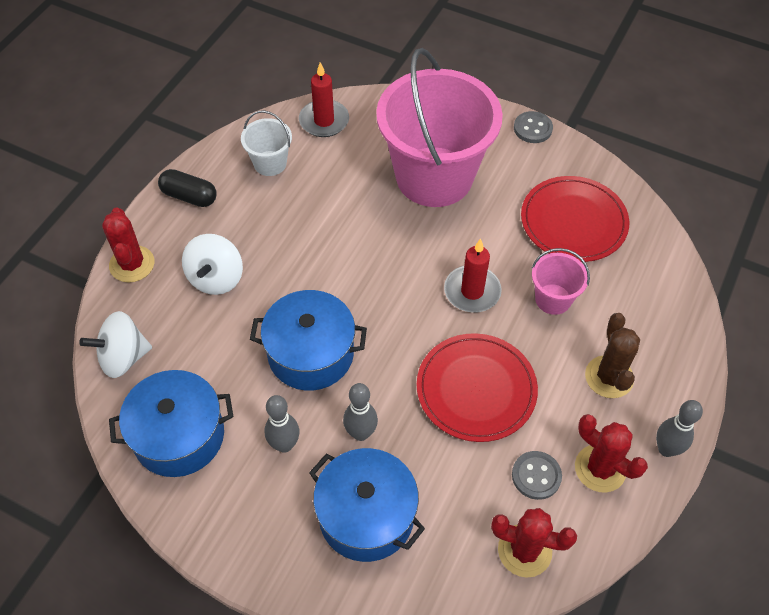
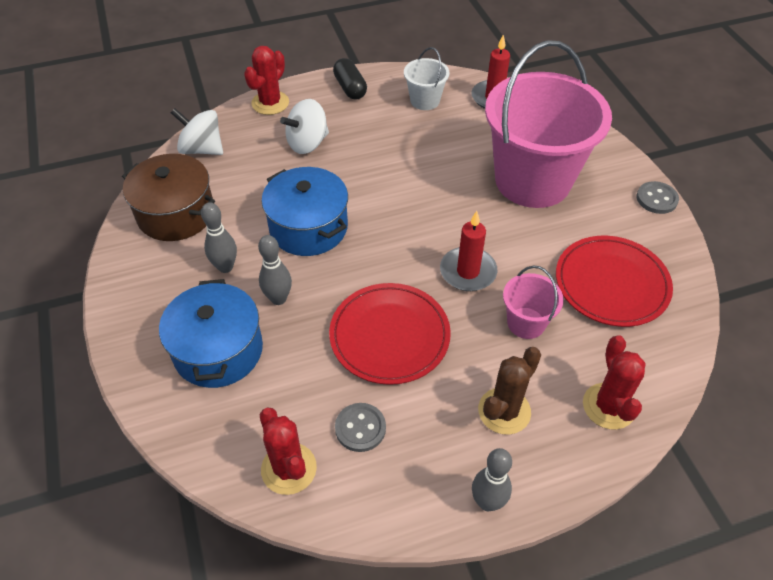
camera: 45 degrees right, 5 degrees down
(179, 436) = (176, 214): blue pot -> brown pot
(600, 468) = (415, 467): red cactus -> red cactus (608, 406)

